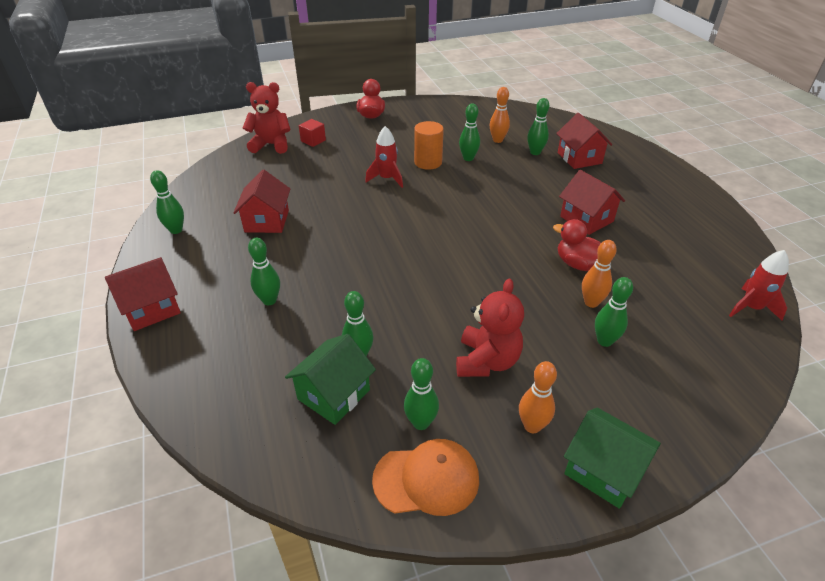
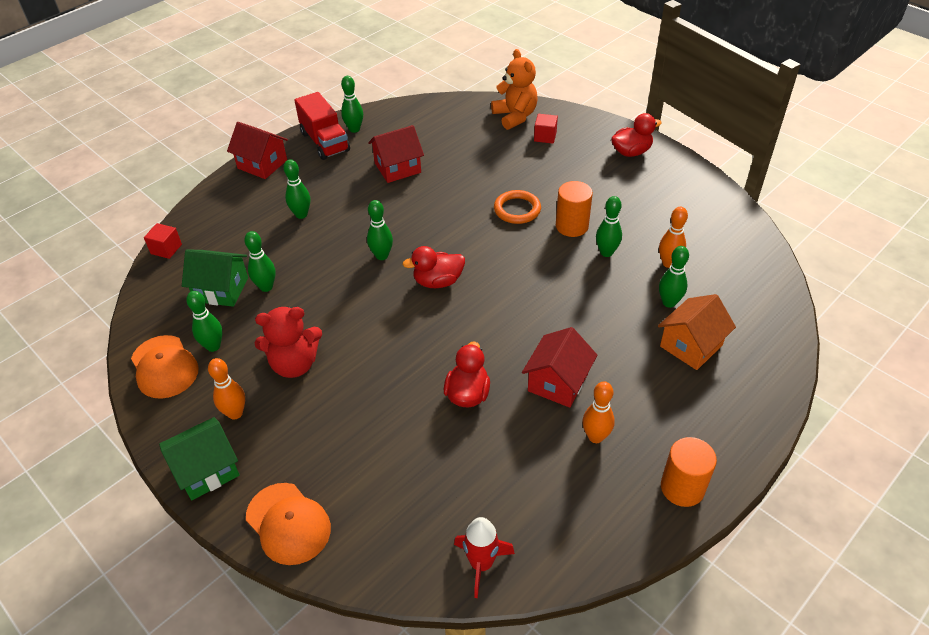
camera: 65 degrees right, 5 degrees up
(171, 254) = (325, 142): none -> red truck
(215, 433) = (166, 249): none -> red cube
(271, 145) = (515, 116): red teddy bear -> orange teddy bear
(387, 179) = (517, 209): red rocket -> orange ring
(439, 242) = (438, 281): none -> red duck
(579, 158) = (691, 346): red house -> orange house
(591, 302) = (411, 418): orange bowling pin -> orange bowling pin (595, 437)
(603, 470) = (207, 470): green house -> green house turned 45 degrees clockwise
(604, 341) = (360, 440): green bowling pin -> green bowling pin (382, 256)
(690, 417) = (288, 523): none -> orange cap
(699, 201) = (682, 488): none -> orange cylinder

